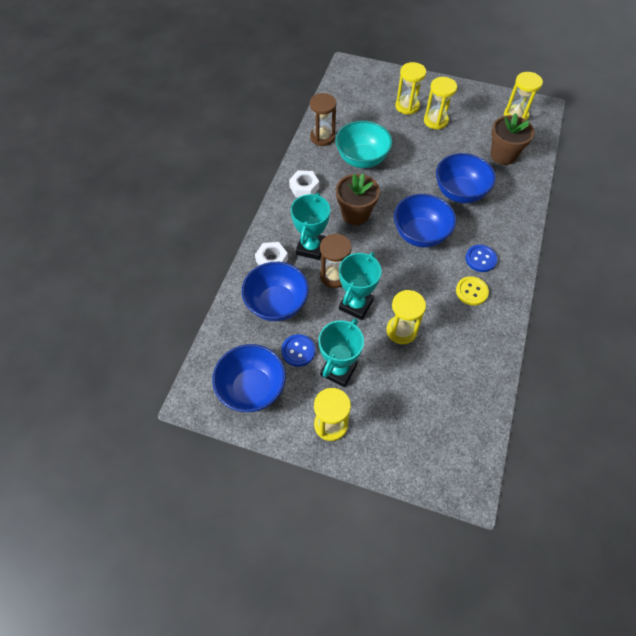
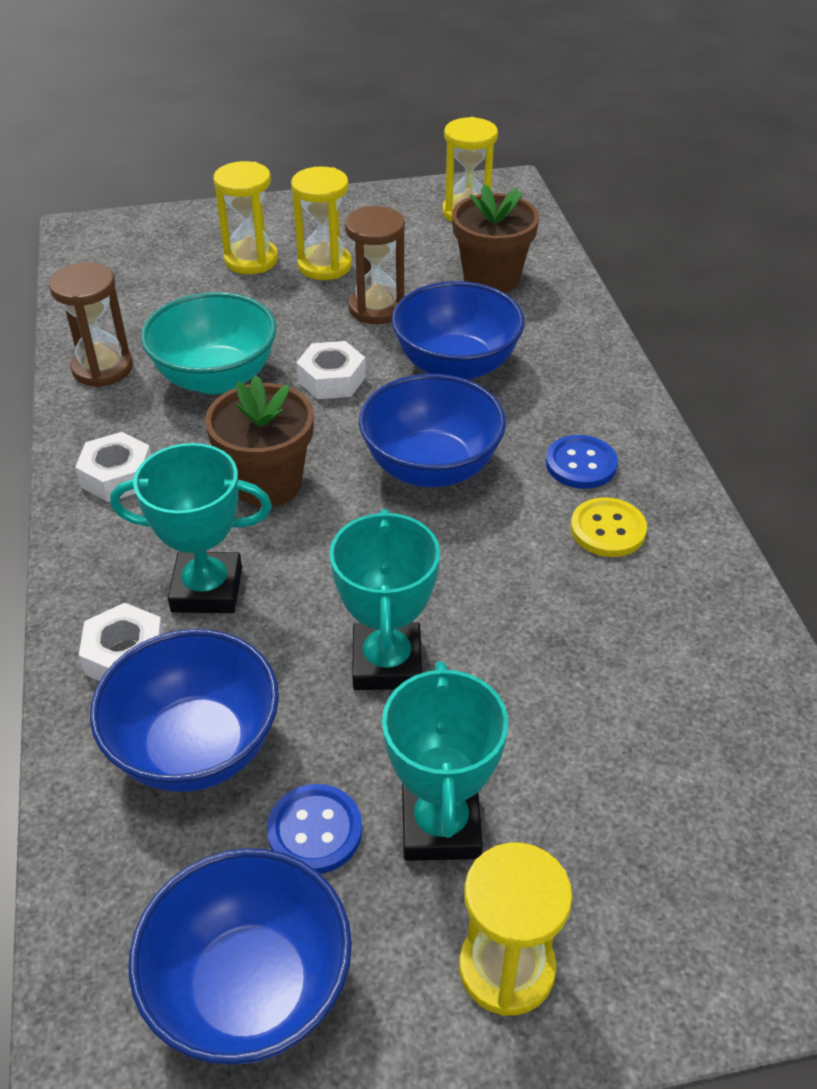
camera: 30 degrees left, 15 degrees down
(311, 248) = (207, 589): turquoise trophy -> turquoise trophy turned 75 degrees counterclockwise
(334, 276) = (298, 624): brown hourglass -> brown hourglass (376, 308)
(401, 330) = (522, 670): yellow hourglass -> none
(406, 178) = (332, 379): none -> white nut

